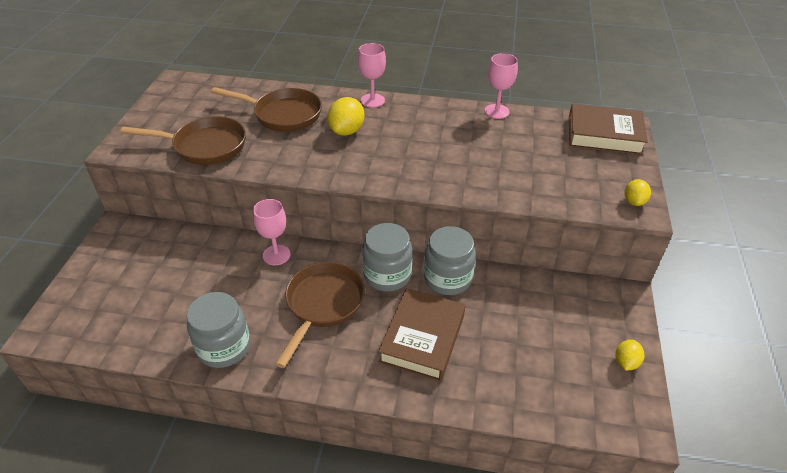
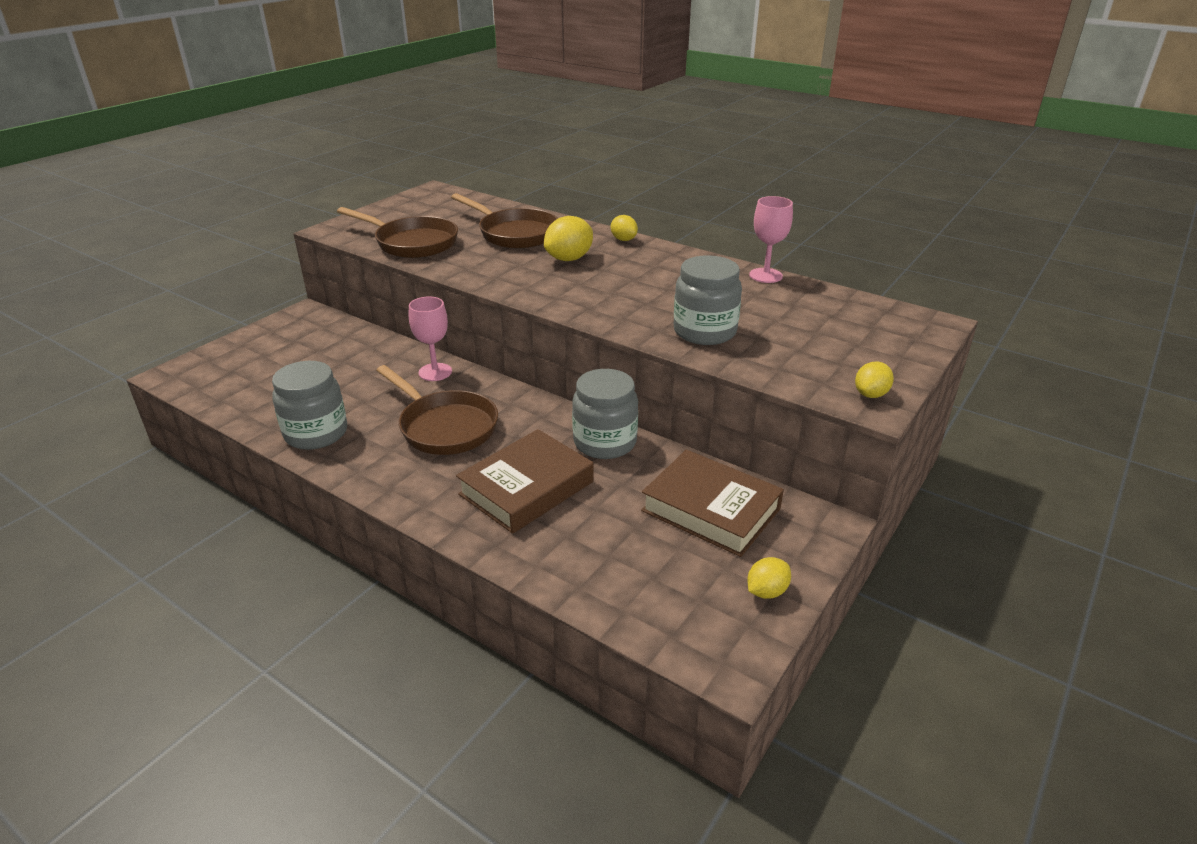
camera: 25 degrees right, 10 degrees down
(323, 305) = (445, 427): brown pan -> brown pan turned 90 degrees clockwise
(372, 100) = (623, 239): pink goblet -> yellow lemon
(387, 275) = (537, 420): grey jar -> grey jar (704, 332)
(604, 135) = (892, 324): brown book -> brown book (711, 510)

